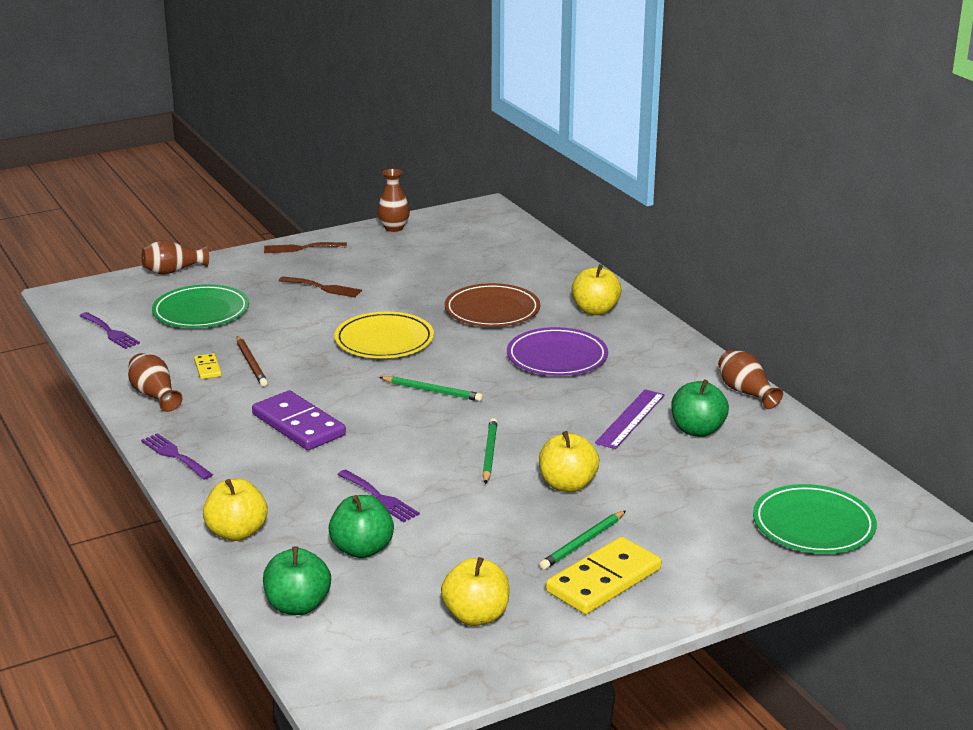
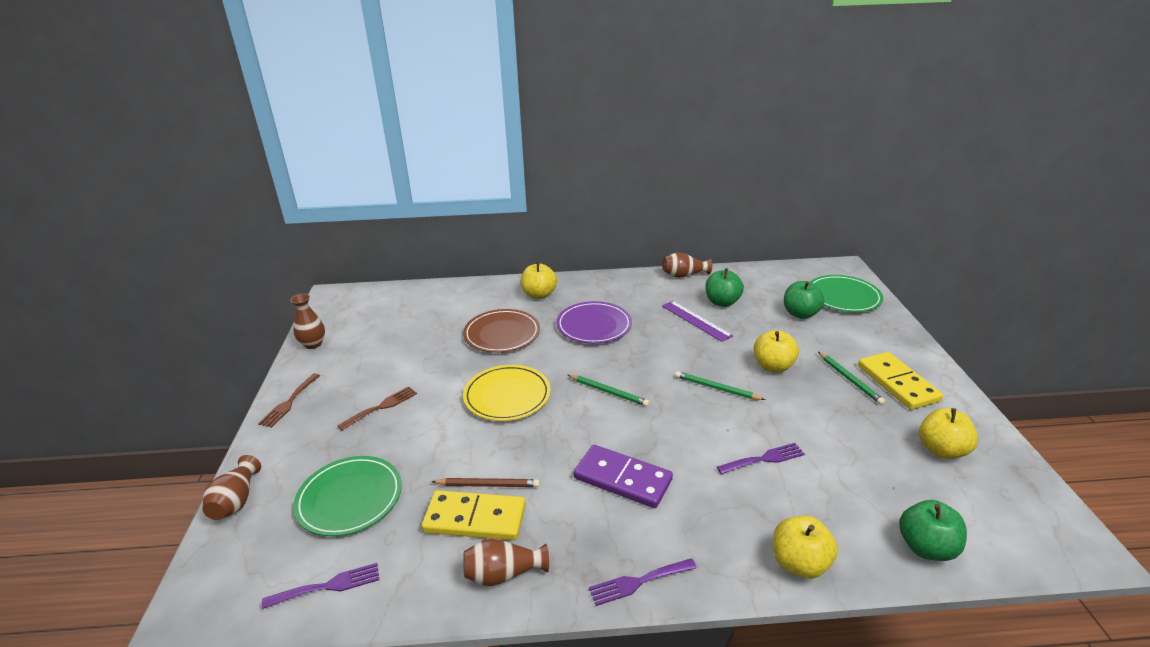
camera: 65 degrees left, 5 degrees up
(207, 368) = (475, 519): yellow domino -> yellow domino, size x2.12
(299, 425) = (623, 479): purple domino -> purple domino turned 45 degrees clockwise
(362, 549) = (841, 487): green apple -> green apple (800, 314)
(432, 391) = (608, 392): green pencil -> green pencil turned 75 degrees clockwise

